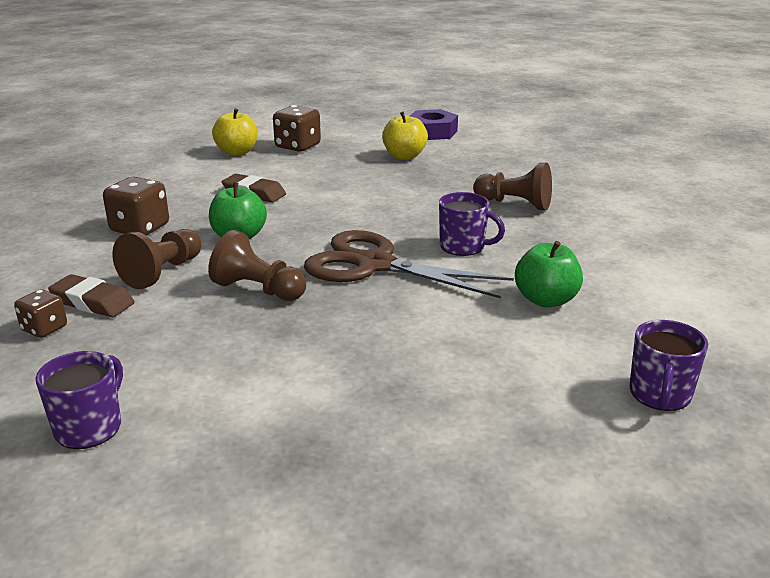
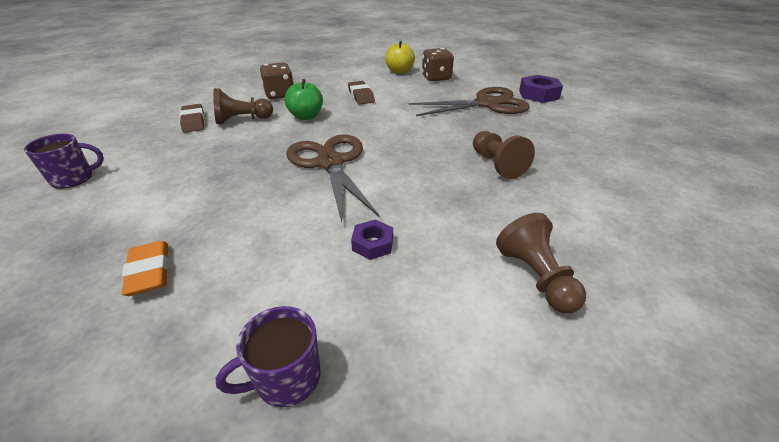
camera: 45 degrees right, 10 degrees up
(44, 329) = (157, 125): brown dice -> none
(258, 290) = (254, 148): brown pawn -> brown pawn (536, 277)
(404, 156) = (487, 104): yellow apple -> brown scissors
(421, 420) = (150, 272): none -> orange eraser
(463, 247) = (401, 177): purple mug -> none
(546, 300) = (373, 244): green apple -> purple nut

